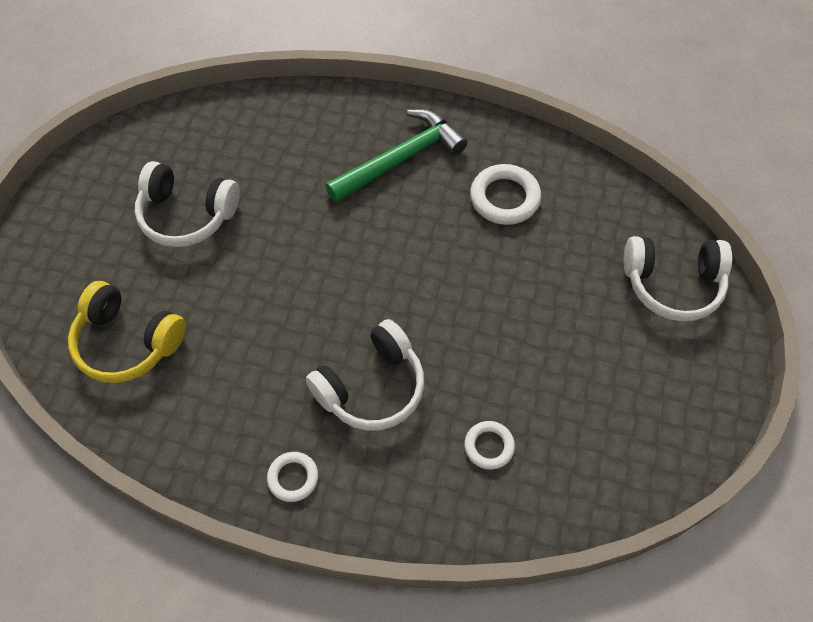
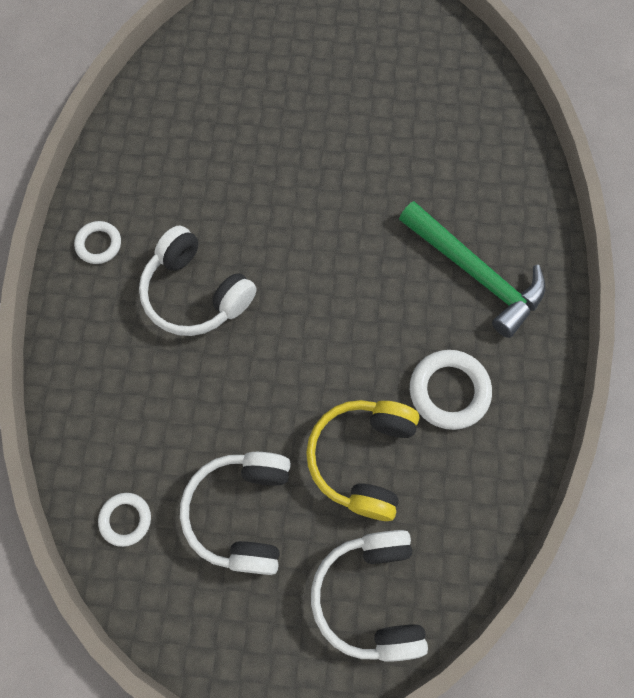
camera: 80 degrees right, 10 degrees up
(128, 342) = (213, 84): yellow headphones -> yellow headphones (363, 458)
(187, 215) = (357, 94): white headphones -> white headphones (242, 512)
(489, 446) = (146, 411): white ring -> white ring (125, 519)

